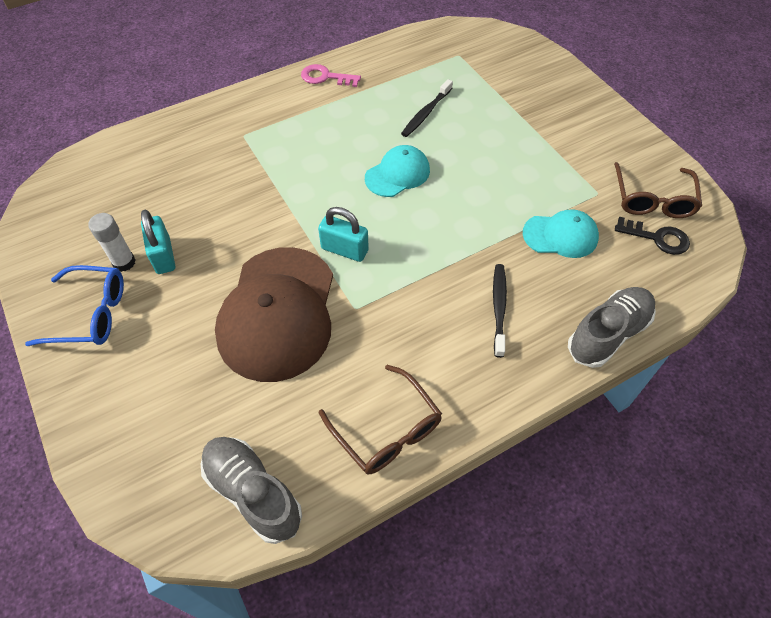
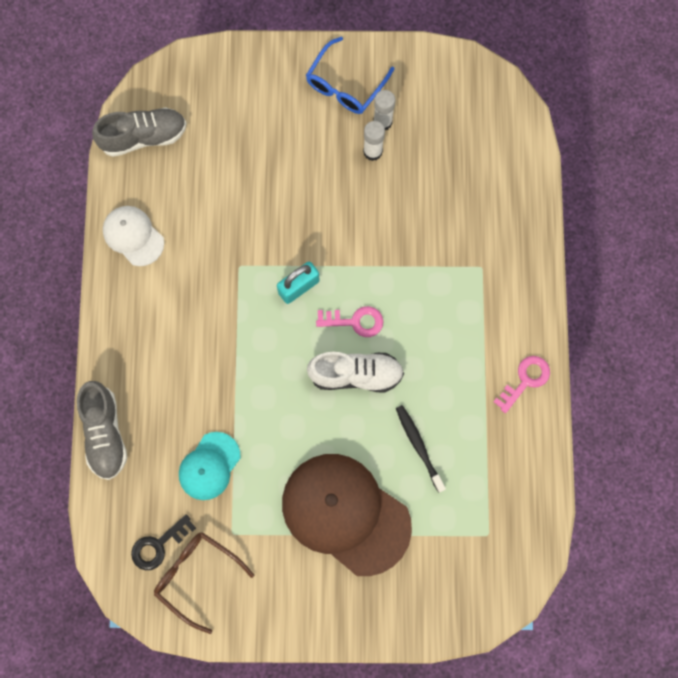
camera: 120 degrees right, 20 degrees up
(163, 256) = (372, 151): turquoise padlock -> white glue stick
(278, 313) = (268, 210): brown cap -> brown cap (345, 514)
(349, 194) = (355, 321): none -> pink key
(386, 429) = (133, 236): brown glasses -> white cap
(397, 174) = (355, 374): turquoise cap -> white shoe
(499, 308) = (175, 369): black toothbrush -> none

